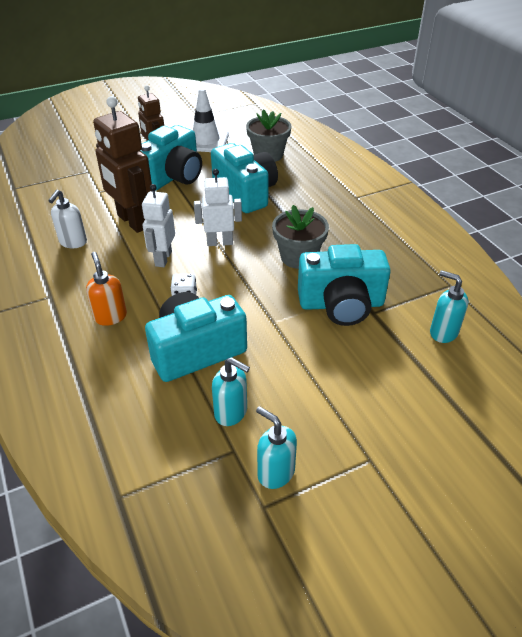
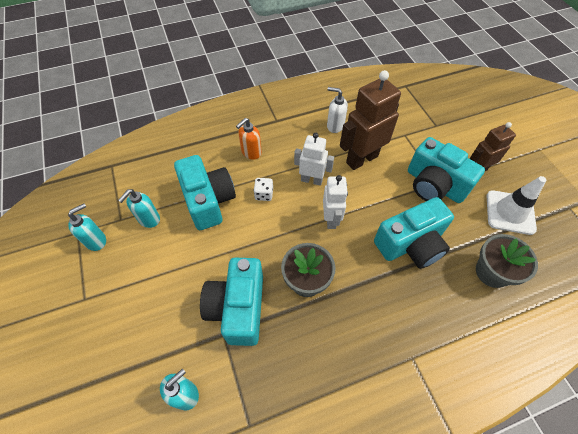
camera: 95 degrees right, 15 degrees up
(110, 316) = (251, 152): orange soap dispenser -> orange soap dispenser turned 150 degrees clockwise

